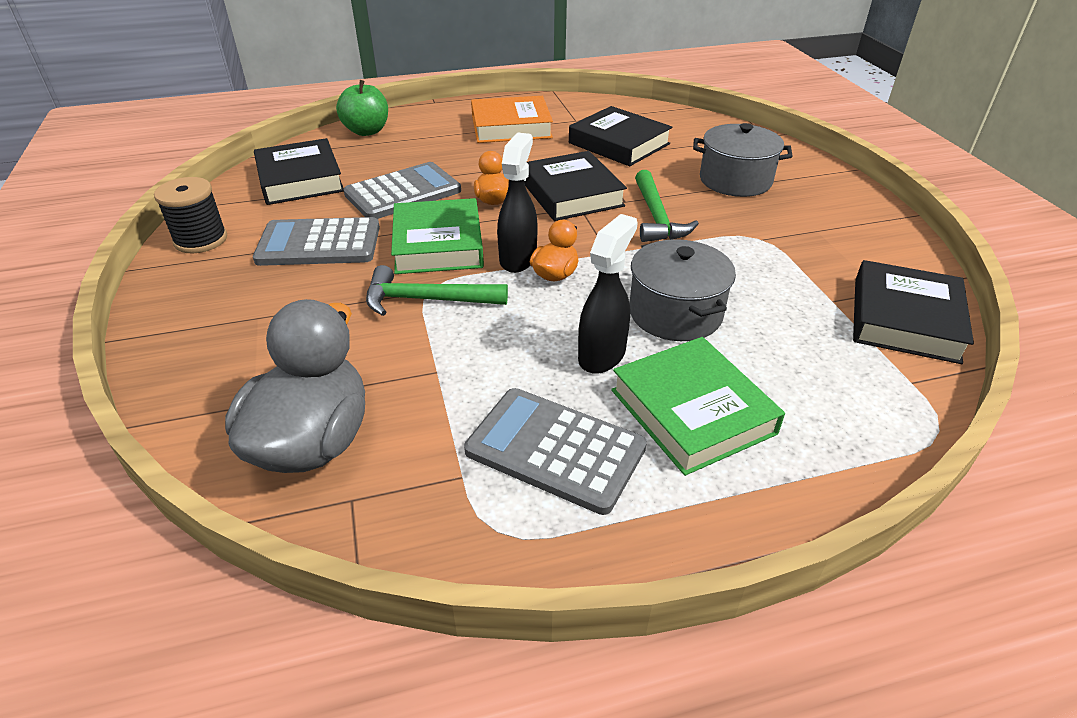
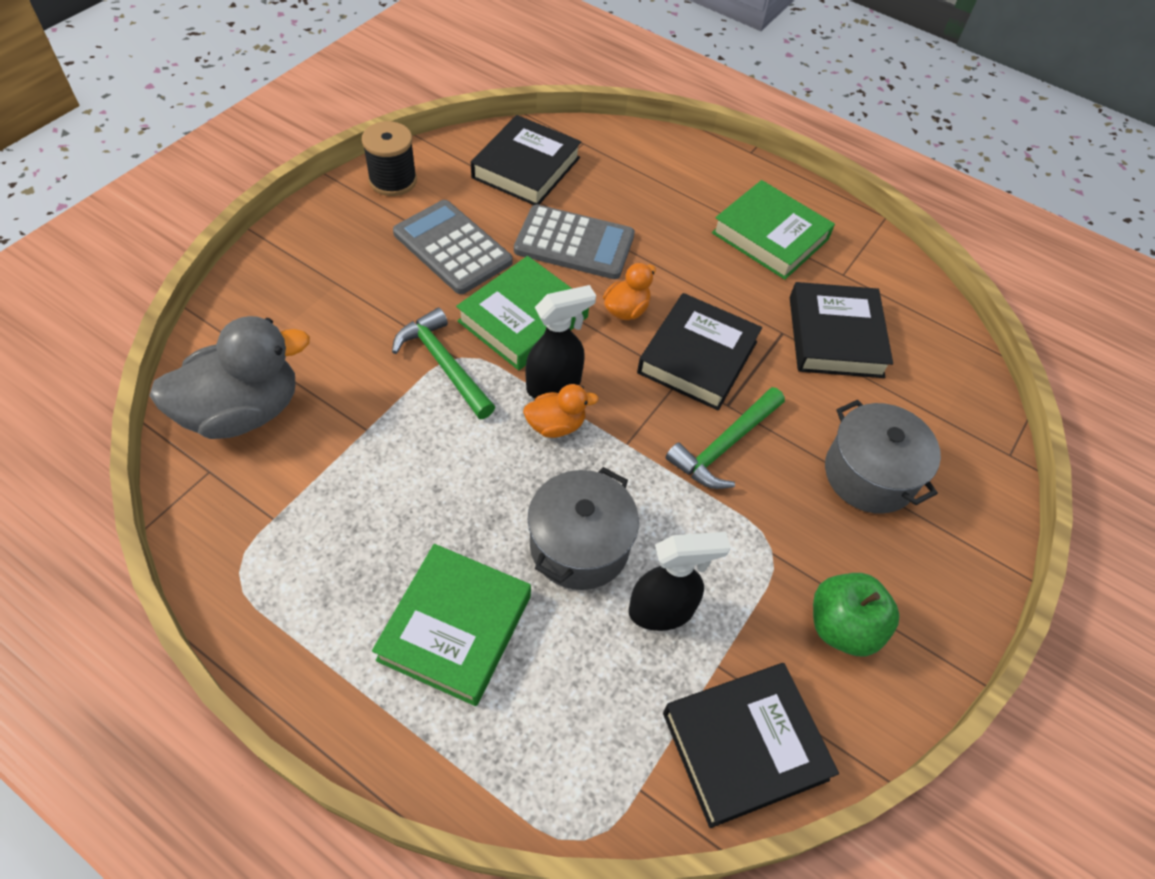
camera: 45 degrees right, 15 degrees up
(366, 131) = (645, 148): green apple -> green apple (842, 627)
(511, 127) = (770, 236): orange book -> green book
(555, 449) = (340, 558): grey calculator -> none
(602, 355) = (475, 524): black spray bottle -> black spray bottle (662, 611)

